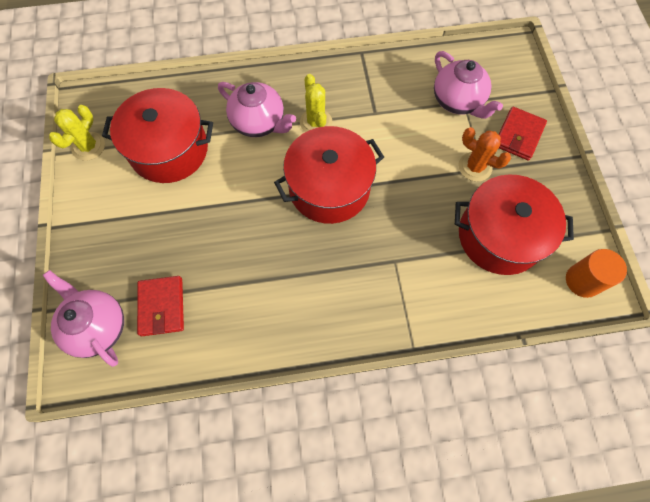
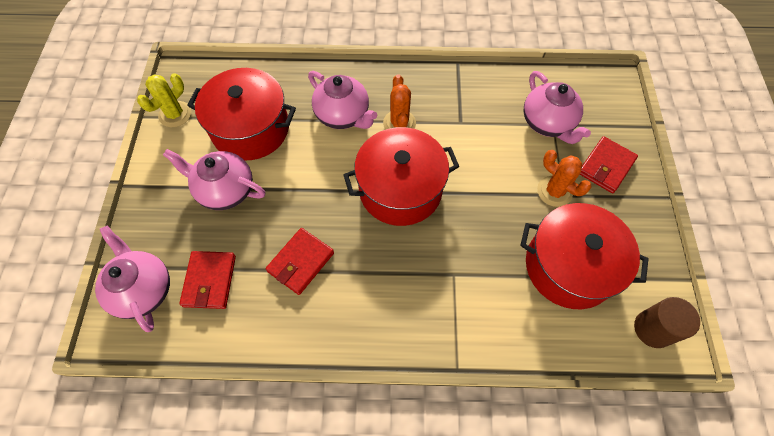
camera: 10 degrees right, 5 degrees down
(157, 215) = (225, 190): none -> pink teapot
(247, 274) = (301, 262): none -> red wallet
(316, 122) = (399, 123): yellow cactus -> orange cactus
(582, 281) = (653, 329): orange cylinder -> brown cylinder

